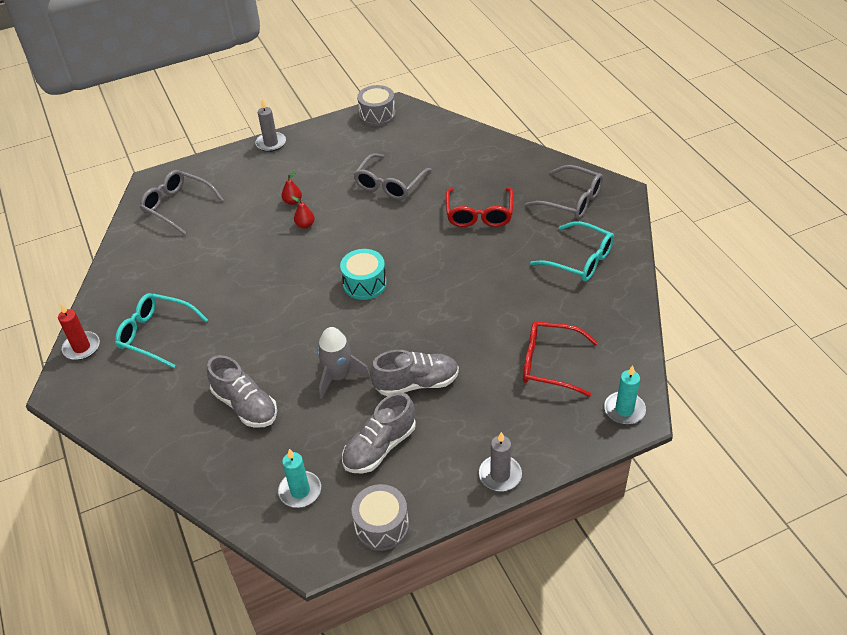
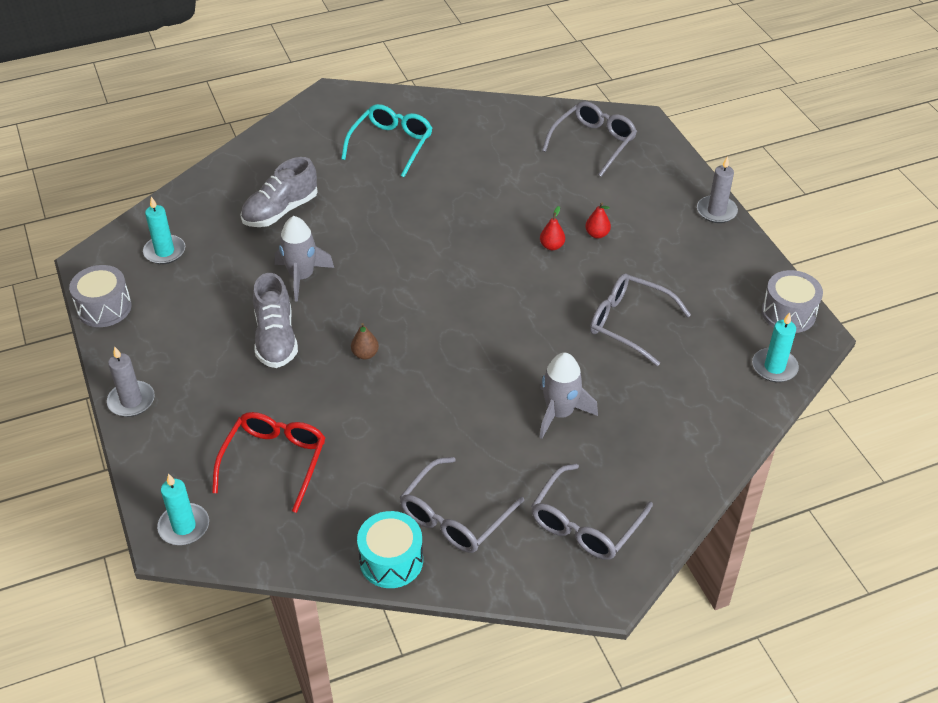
camera: 90 degrees right, 0 degrees up
(81, 347) = (384, 100): red candle -> none
(364, 284) = (441, 298): turquoise drum -> turquoise drum (391, 560)
(379, 447) = (198, 308): grey shoe -> none
(427, 122) = (774, 367): none -> turquoise candle
(430, 323) = (365, 354): none -> brown pear
(479, 214) = (560, 413): red glasses -> grey rocket
(580, 260) = (454, 517): turquoise glasses -> grey glasses

